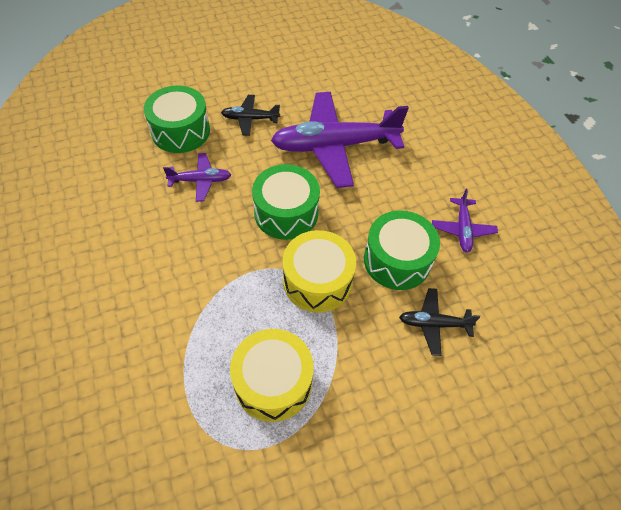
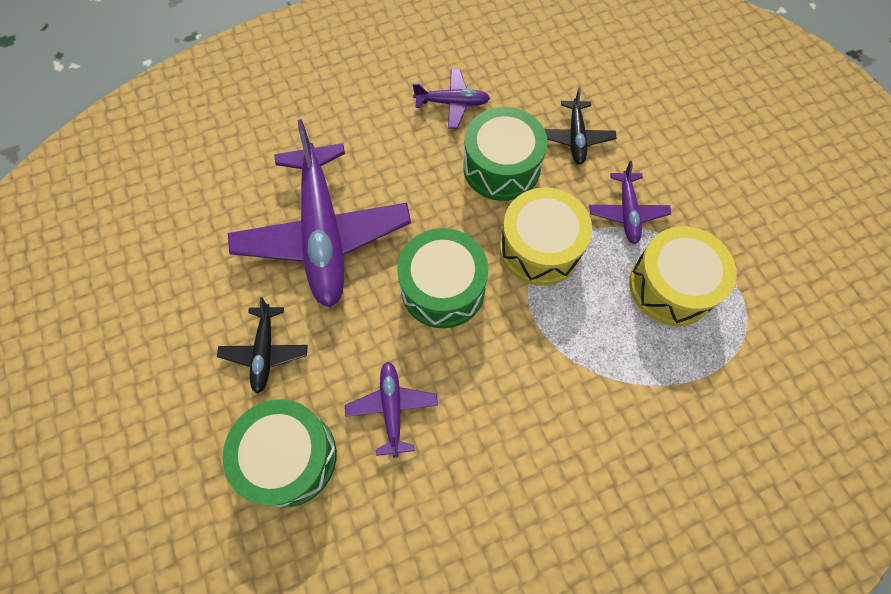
camera: 90 degrees left, 10 degrees up
(351, 357) = (627, 212): none -> purple plane

